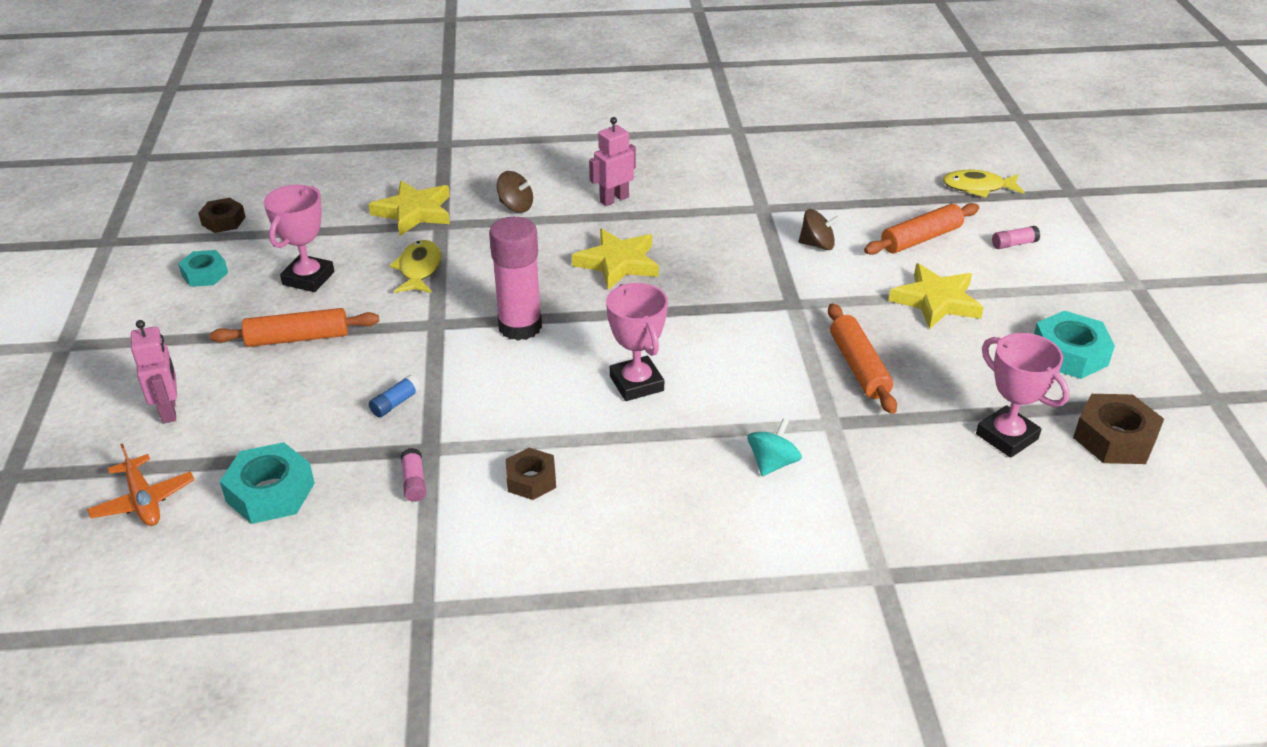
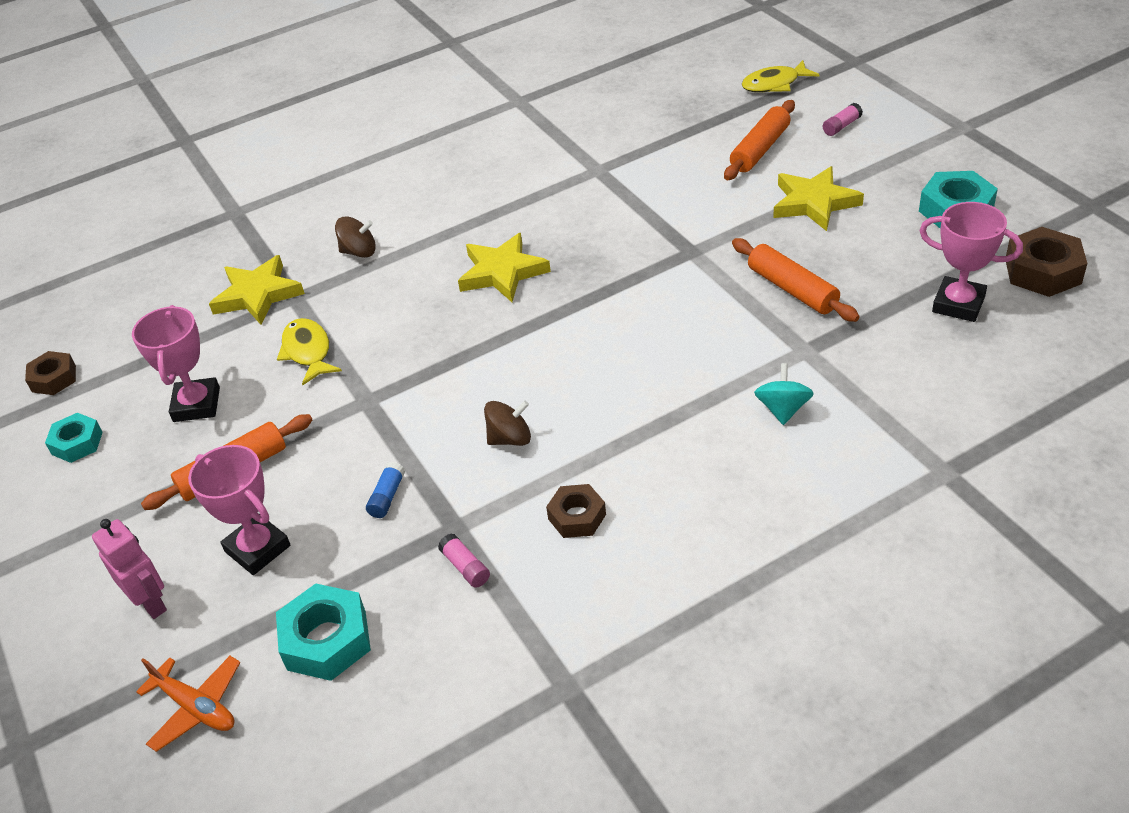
camera: 20 degrees left, 5 degrees up
(520, 327) = (454, 371): pink glue stick -> none
(614, 199) = (451, 210): pink robot -> none
(636, 383) = (606, 383): pink trophy -> pink trophy (257, 549)
(817, 245) = (673, 187): brown spinning top -> brown spinning top (510, 438)

